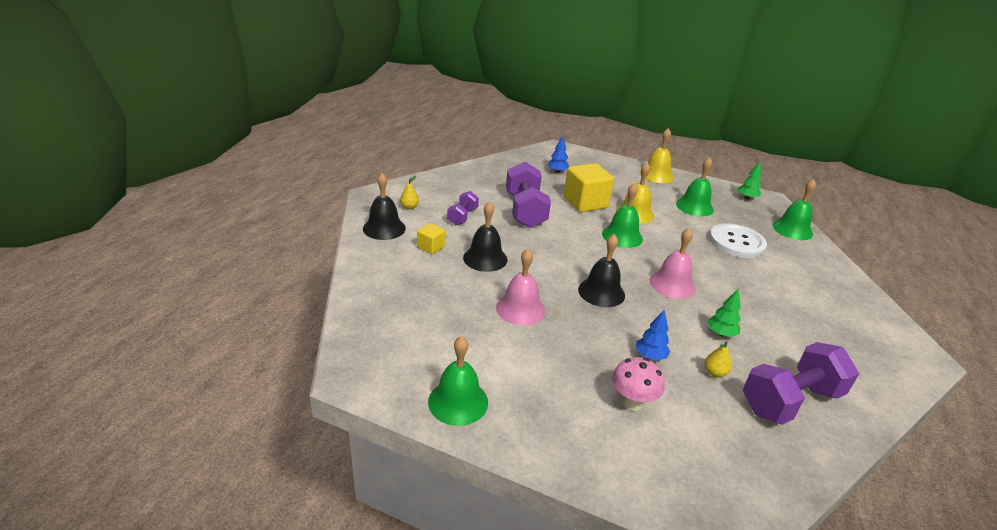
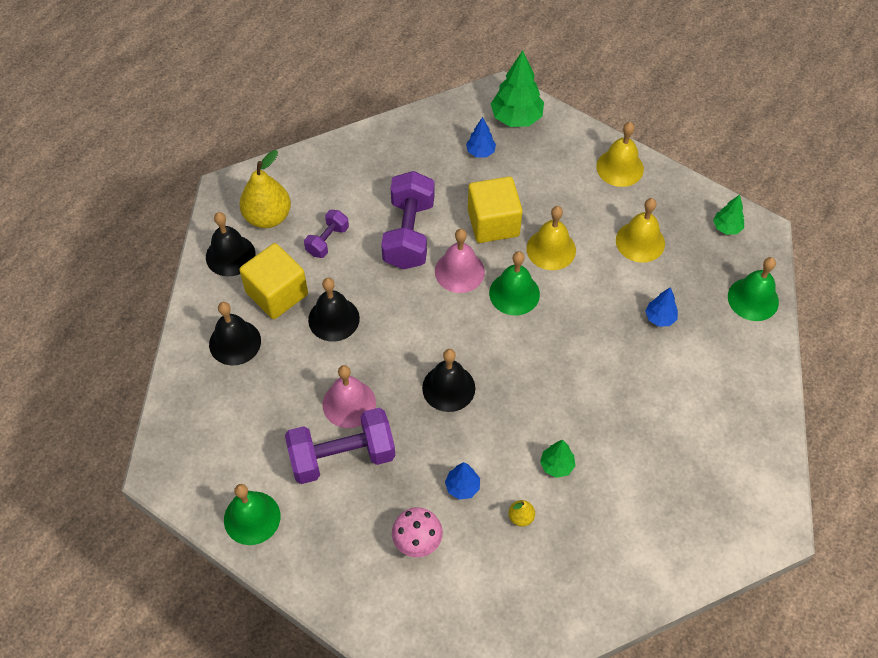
camera: 15 degrees right, 25 degrees up
(402, 278) = (235, 342): none -> black bell
(409, 207) = (268, 217): yellow pear -> yellow pear, size x2.18
(431, 247) = (277, 293): yellow cube -> yellow cube, size x1.96
(573, 157) = (516, 118): none -> green tree
(672, 284) = (538, 384): pink bell -> pink bell (459, 271)
(694, 206) = (640, 241): green bell -> yellow bell
(736, 242) = (660, 318): white button -> blue tree
(790, 401) = (582, 563): purple dumbbell -> purple dumbbell (342, 456)

